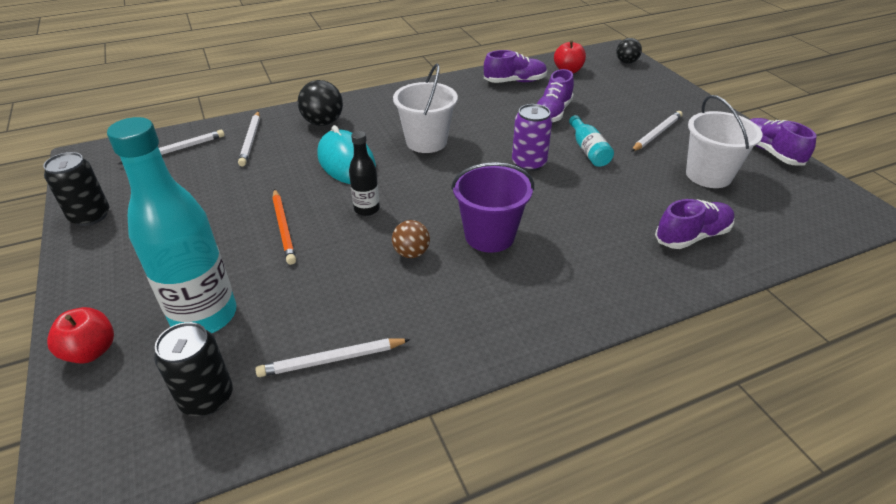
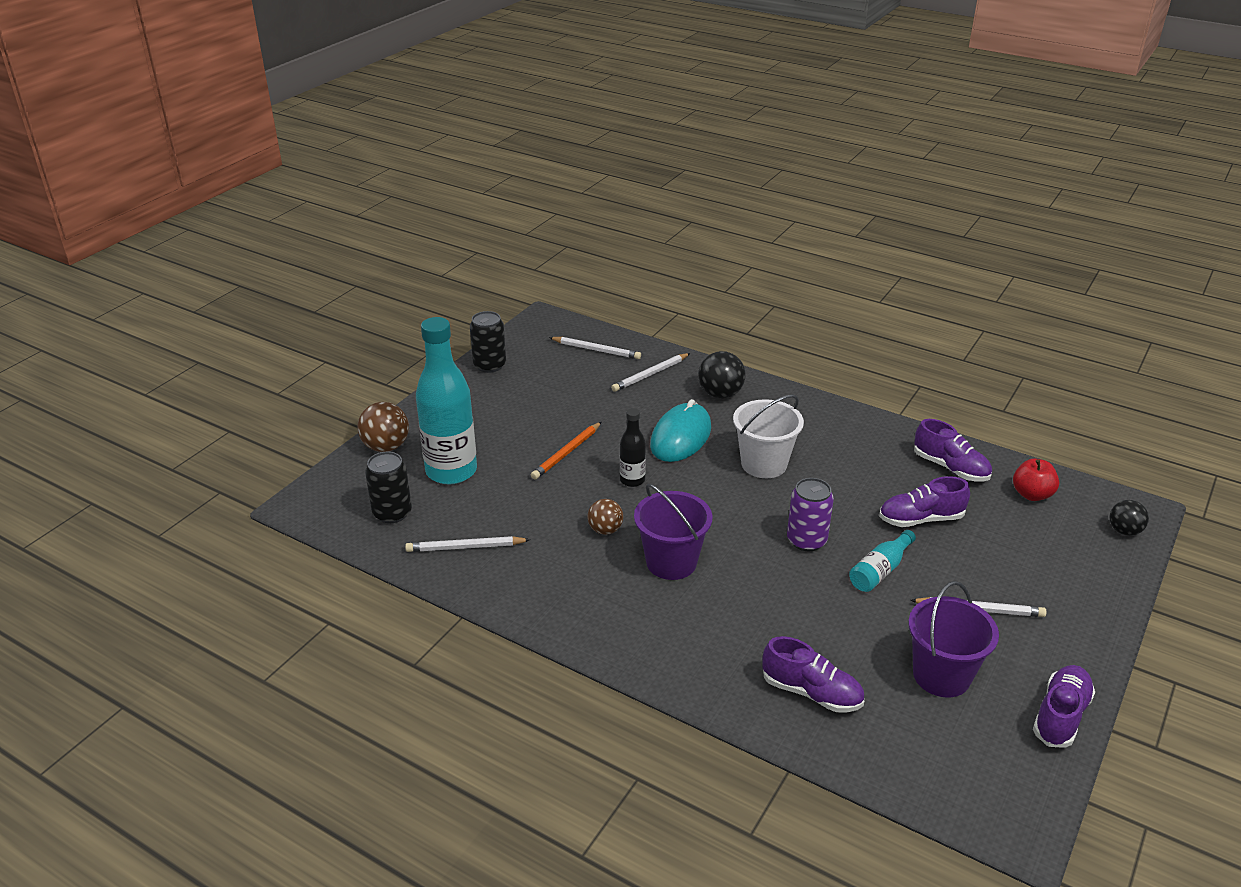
camera: 55 degrees right, 5 degrees down
(91, 351) = (386, 447): red apple -> brown ball
(332, 360) = (465, 547): white pencil -> white pencil turned 45 degrees counterclockwise
(708, 175) = (941, 675): white bucket -> purple bucket

